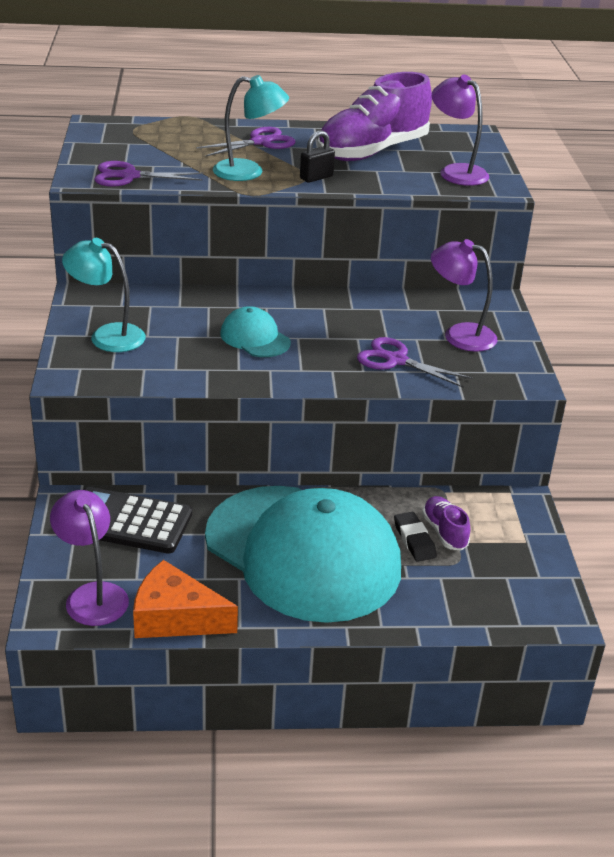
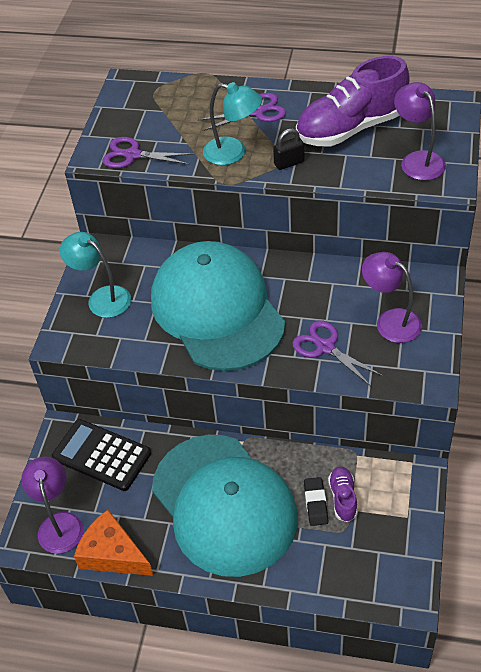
camera: 20 degrees right, 15 degrees up
(255, 338) = (217, 310): turquoise cap -> turquoise cap, size x2.47

